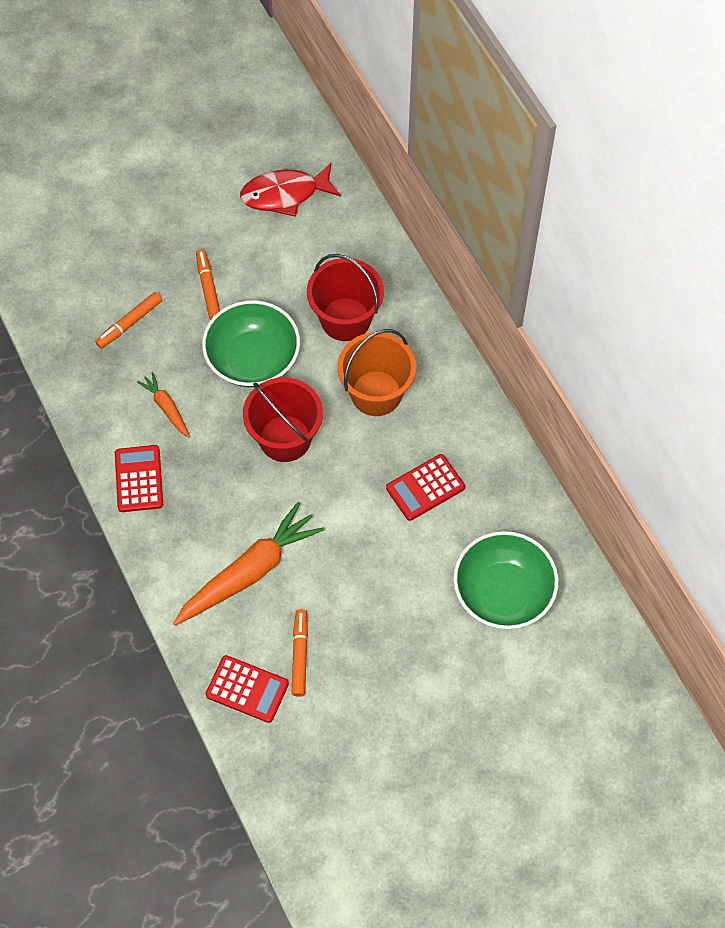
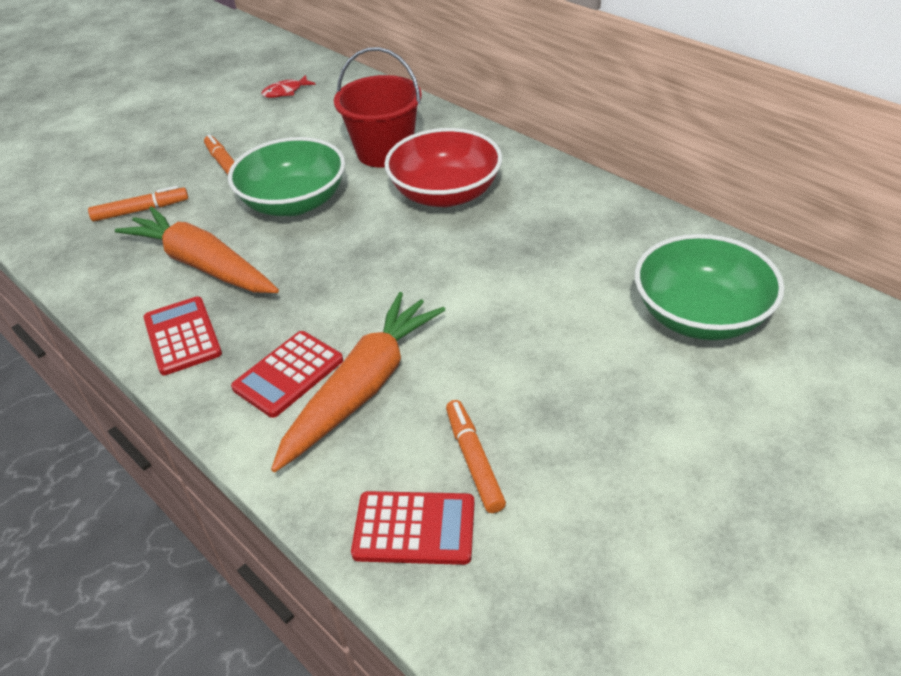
camera: 15 degrees left, 20 degrees down
(129, 323) = (141, 210): orange marker -> orange marker turned 135 degrees counterclockwise
(166, 408) = (202, 265): orange carrot -> orange carrot, size x2.02
(285, 194) = (285, 92): red fish -> red fish, size x0.53
(285, 438) = (357, 253): red bucket -> none
(376, 393) = (445, 193): orange bucket -> red bowl
(425, 488) = (545, 250): red calculator -> red calculator (288, 374)

